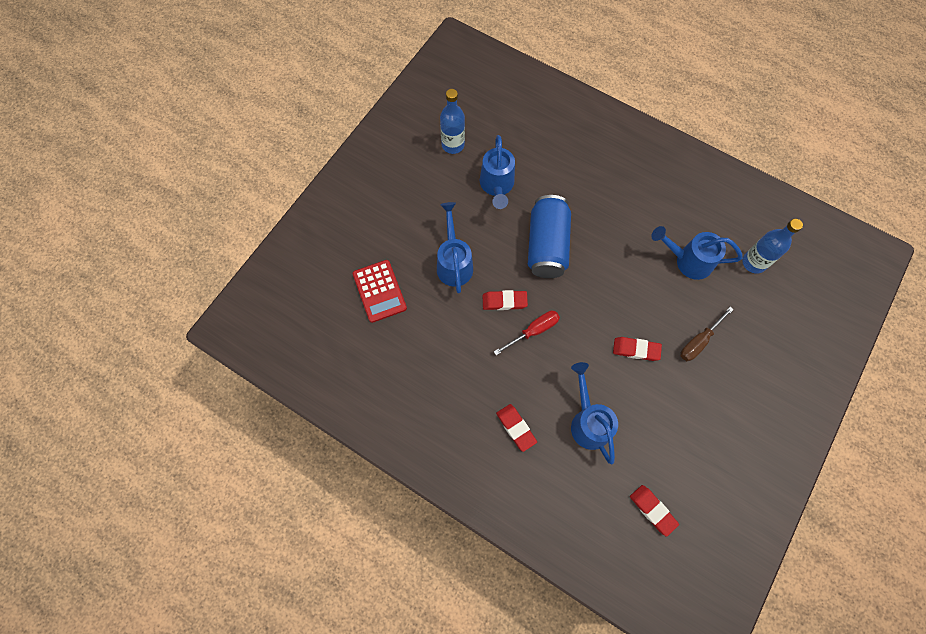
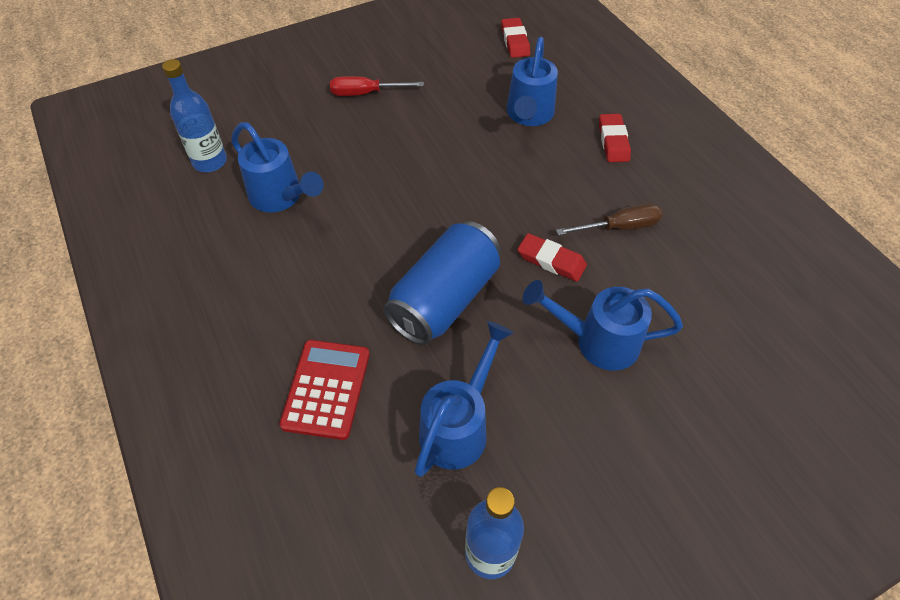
camera: 150 degrees left, 15 degrees down
(379, 291) = (733, 356): red calculator -> red calculator (326, 389)
(454, 263) = (597, 341): blue watering can -> blue watering can turned 75 degrees clockwise
(533, 331) = (534, 214): red screwdriver -> red screwdriver (365, 93)
(636, 349) = (425, 147): red eraser -> none
(699, 341) = (350, 125): brown screwdriver -> brown screwdriver (619, 227)

